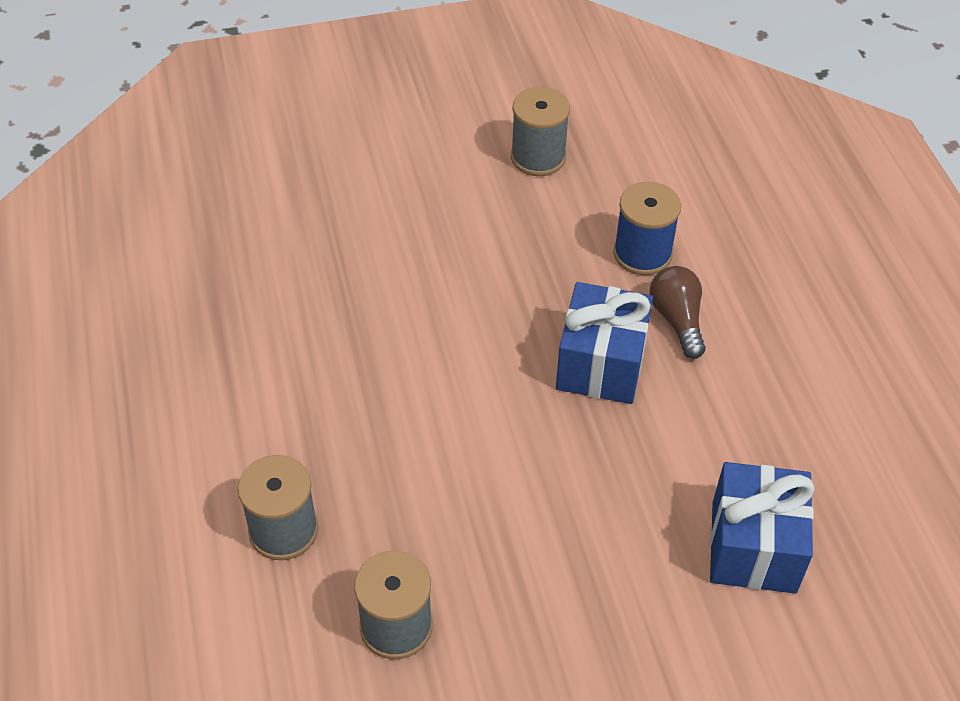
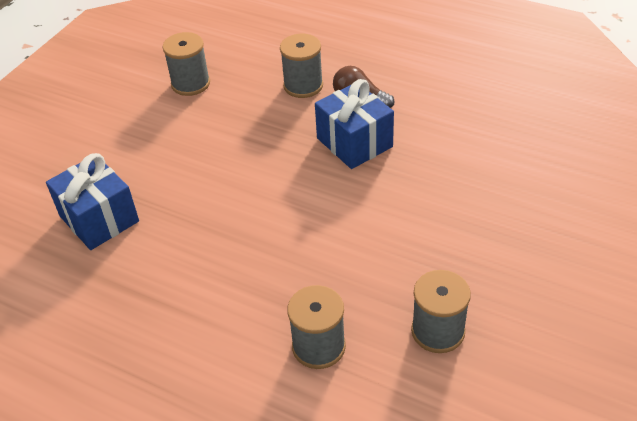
camera: 45 degrees left, 5 degrees down
(642, 254) = (303, 86): blue spool -> grey spool
(753, 547) = (524, 156): blue gift -> blue gift (99, 219)

